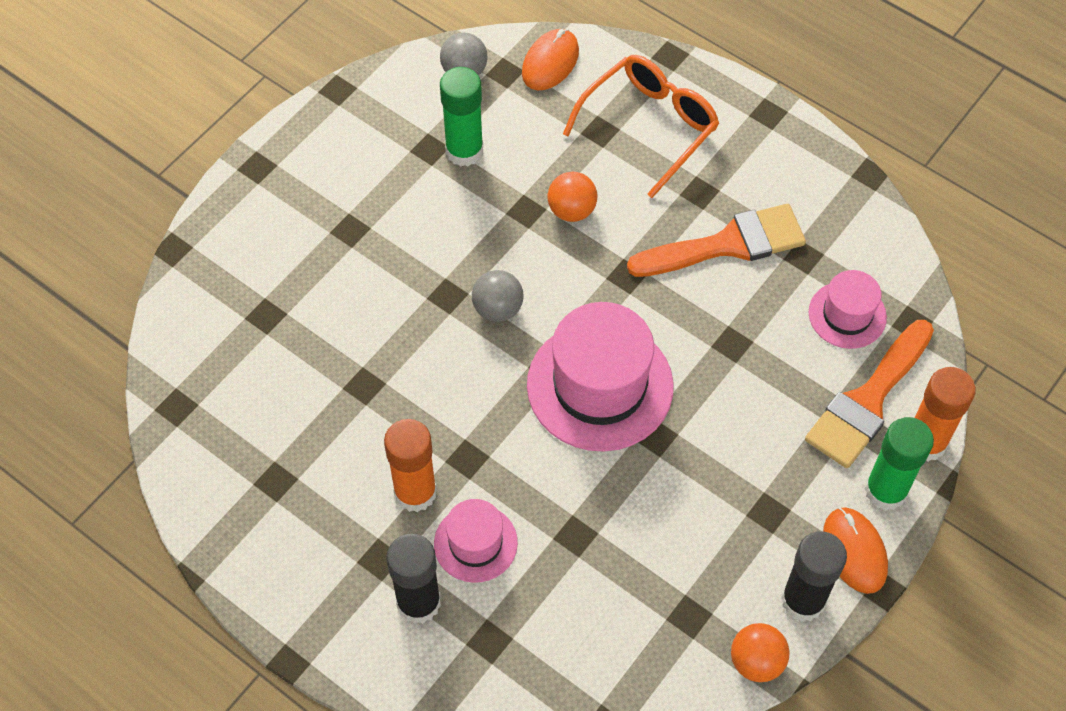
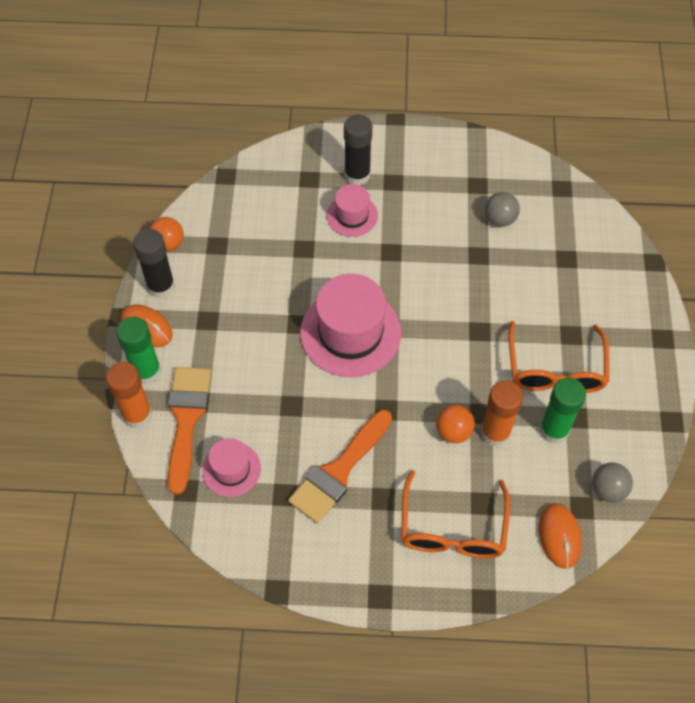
camera: 145 degrees right, 0 degrees up
(403, 206) = (555, 369): none -> orange glasses
(415, 492) = (403, 220): orange glue stick -> orange glue stick (495, 433)
(498, 309) = (444, 341): grey ball -> grey ball (500, 219)

